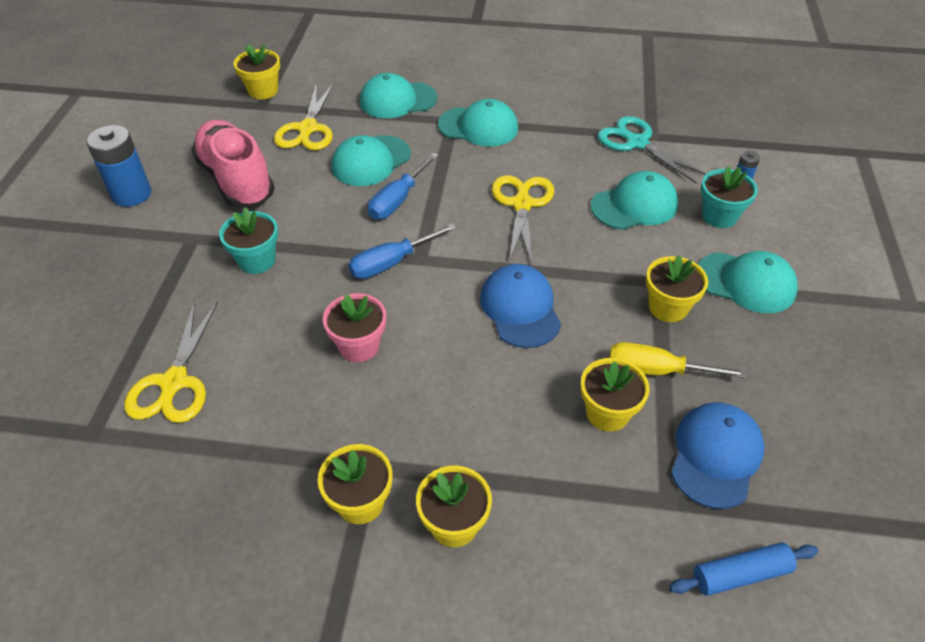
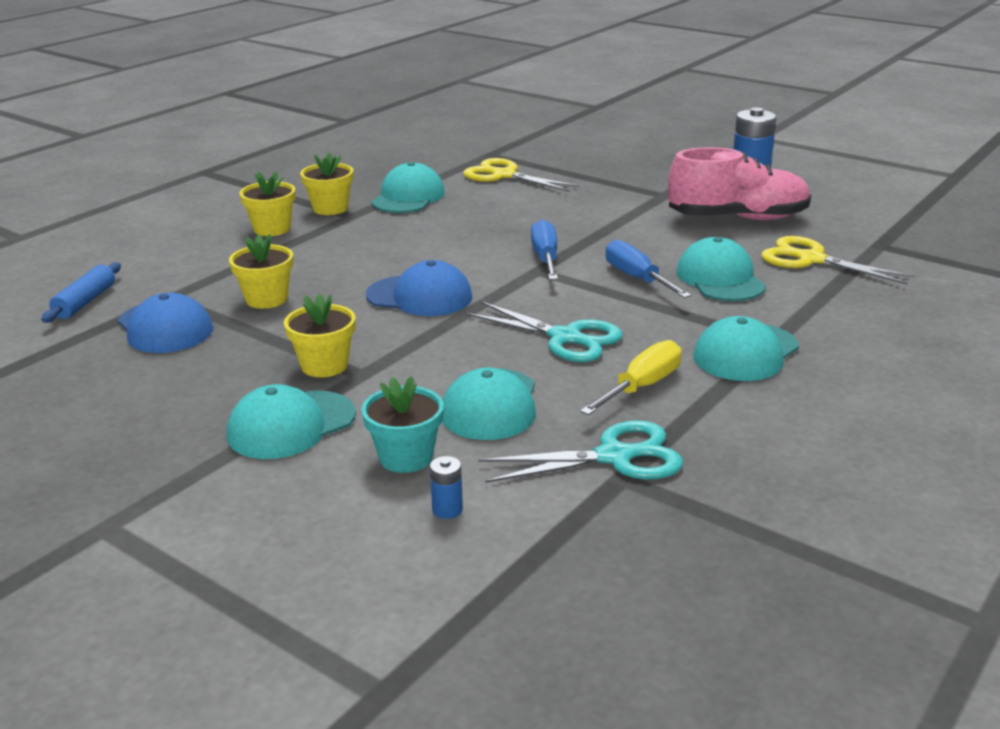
camera: 120 degrees right, 20 degrees down
(257, 260) = (608, 211): turquoise flower pot -> none
(263, 91) = (913, 250): yellow flower pot -> none
(359, 346) = (462, 230): pink flower pot -> none
(398, 100) = (846, 317): turquoise cap -> turquoise cap (408, 197)
(522, 203) = (566, 338): yellow scissors -> turquoise scissors
(657, 371) = (269, 333): yellow screwdriver -> yellow screwdriver (641, 387)

